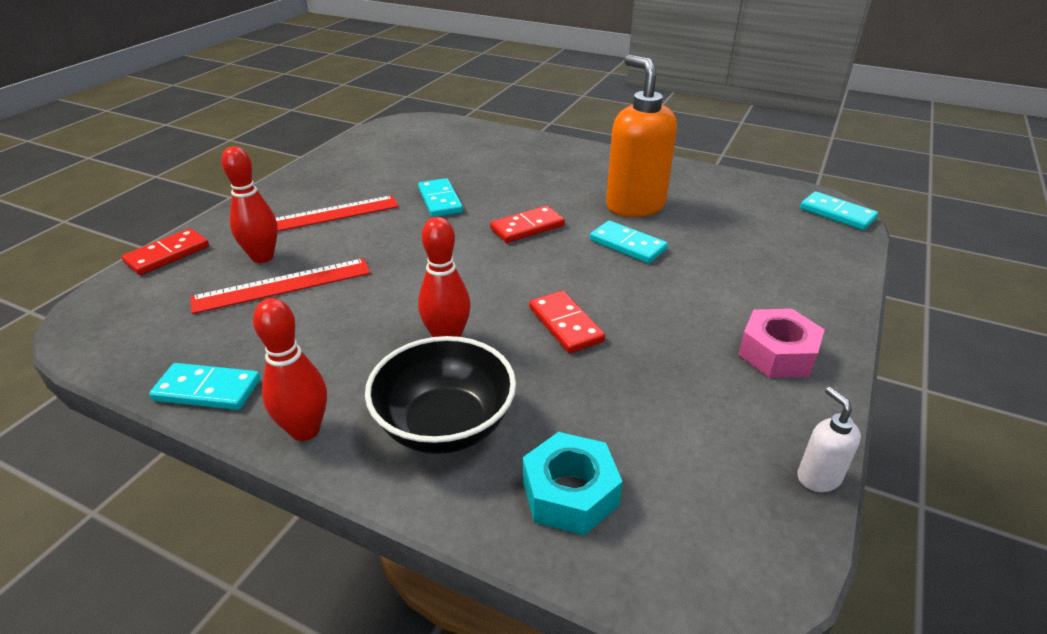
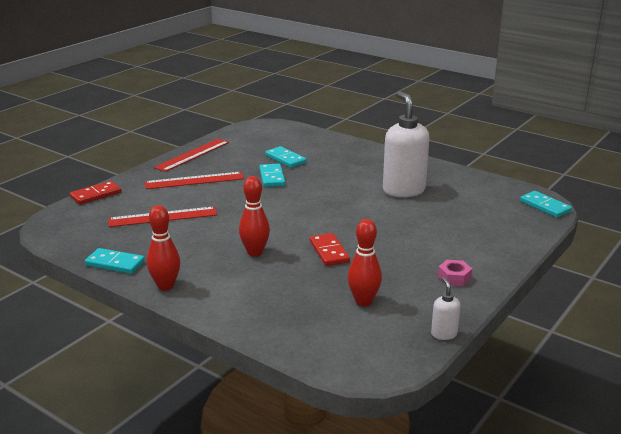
camera: 10 degrees right, 10 degrees down
(262, 257) = (153, 201): red bowling pin -> red bowling pin (363, 301)
(314, 174) = (192, 155): none -> red ruler
(445, 425) = (242, 291): black bowl -> none
(527, 227) = (325, 197): red domino -> none
(570, 493) = (301, 326): turquoise nut -> none
(627, 245) = (387, 213): turquoise domino -> turquoise domino (285, 159)
(635, 206) = (403, 190): orange soap dispenser -> white soap dispenser
(777, 353) = (454, 278): pink nut -> pink nut, size x0.66

